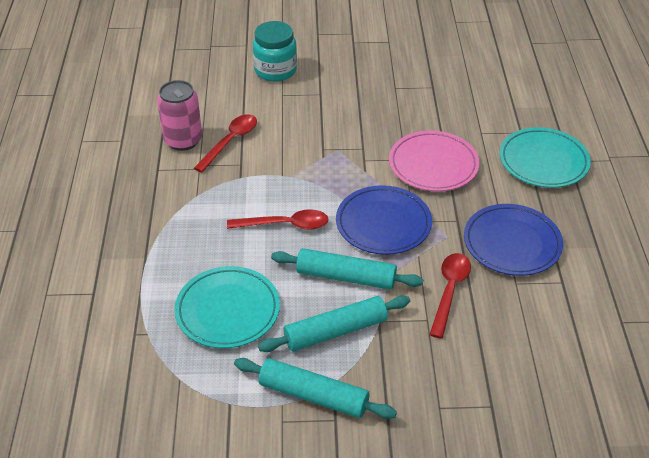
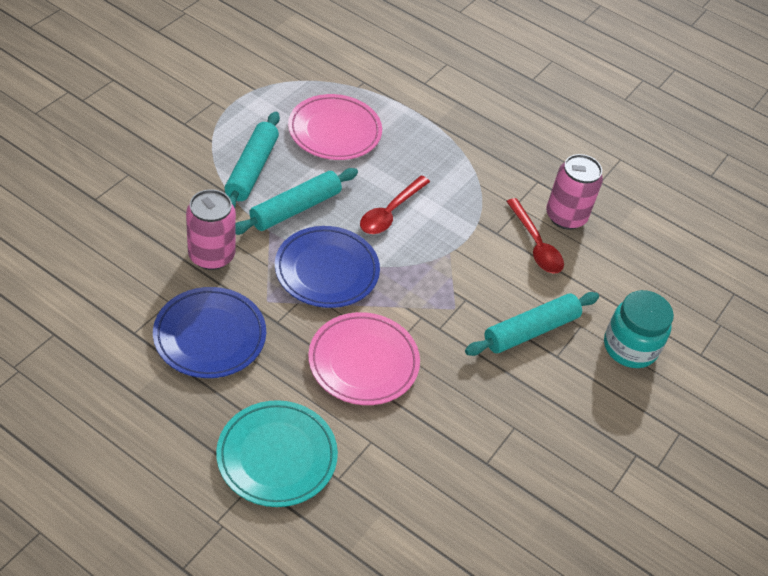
camera: 120 degrees right, 5 degrees up
(227, 310) = (334, 131): turquoise plate -> pink plate
(313, 395) = (214, 125): turquoise rolling pin -> turquoise rolling pin (531, 331)
(449, 291) = (211, 255): red spoon -> pink can

